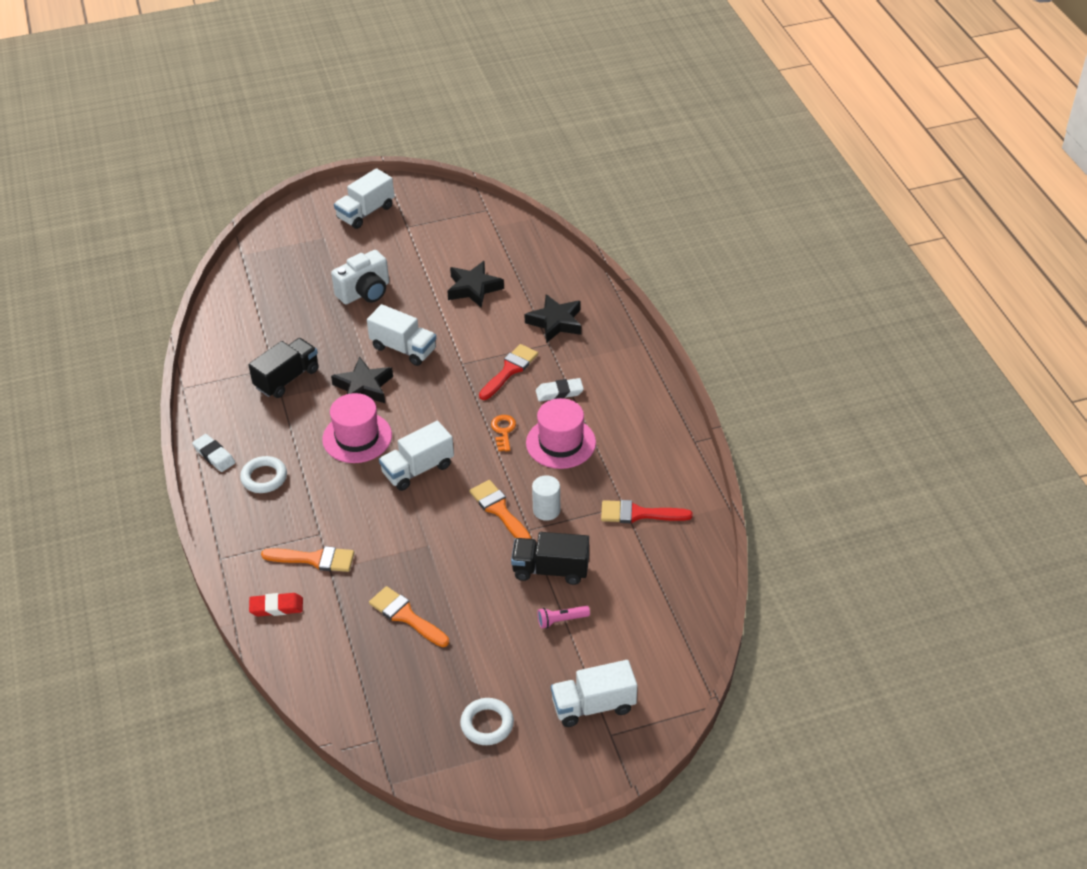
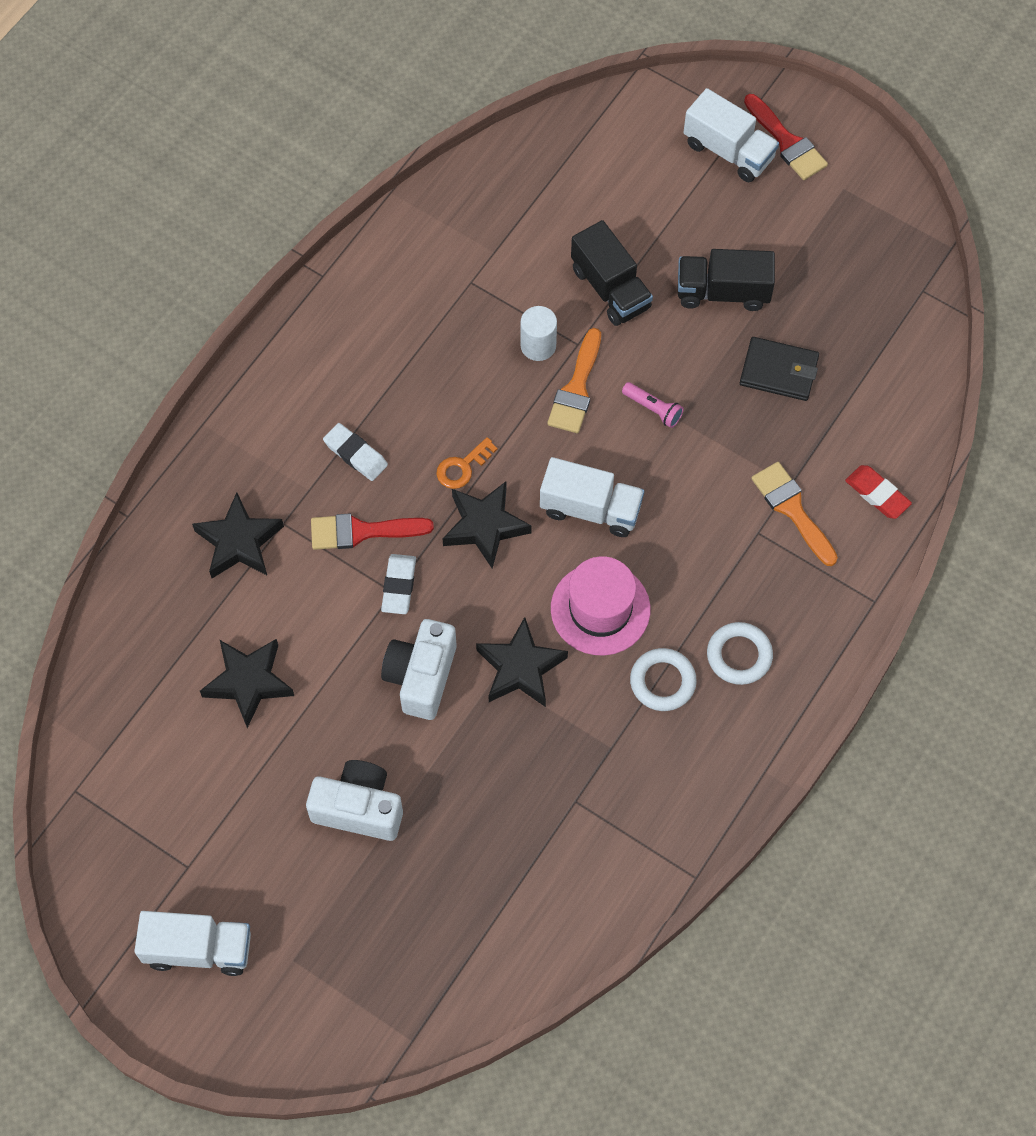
camera: 130 degrees left, 20 degrees up
(214, 455) = (757, 739): white eraser -> white eraser (399, 586)
(287, 378) = (579, 767): black truck -> black truck (722, 292)
(403, 348) = (421, 677): white truck -> white camera
(406, 616) = (778, 371): orange brush -> black wallet
(457, 419) = (485, 526): none -> black star
(487, 724) = (825, 217): white ring -> white ring (662, 682)
(560, 443) = (432, 398): pink hat -> none
(561, 620) = (661, 238): pink flashlight -> pink flashlight (653, 409)
(638, 514) = (470, 261): red brush -> red brush (787, 142)

